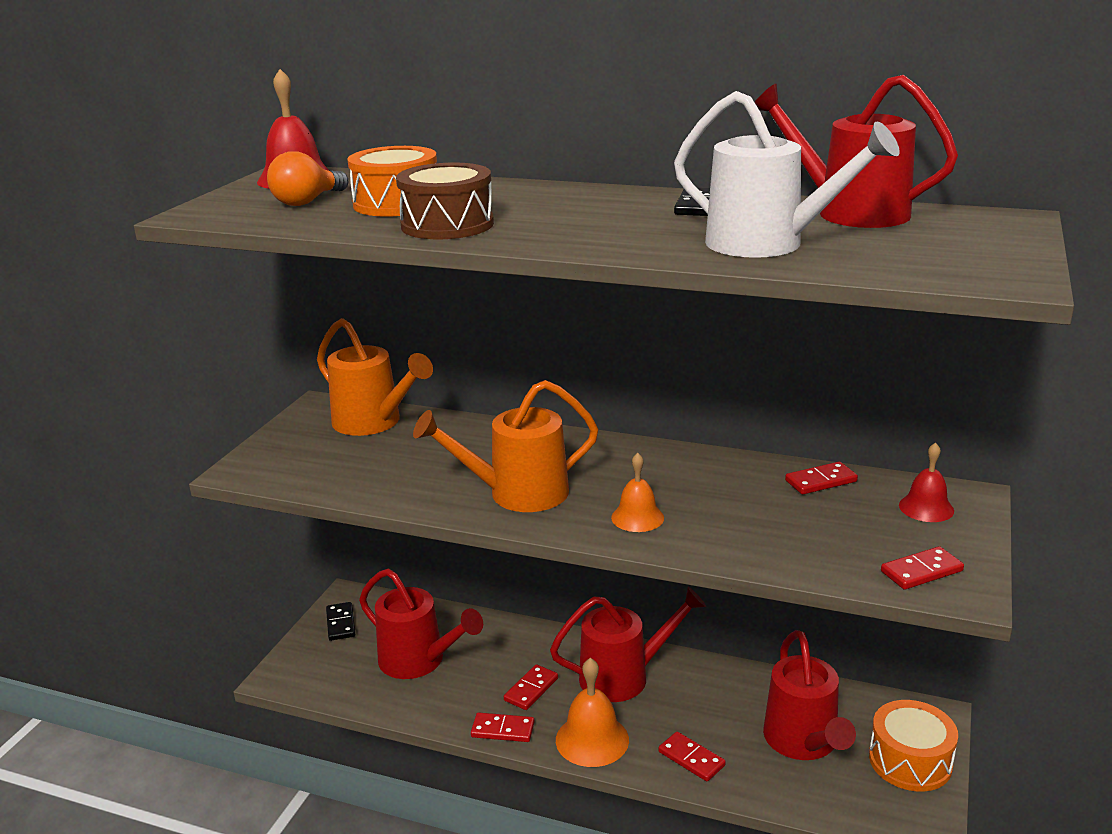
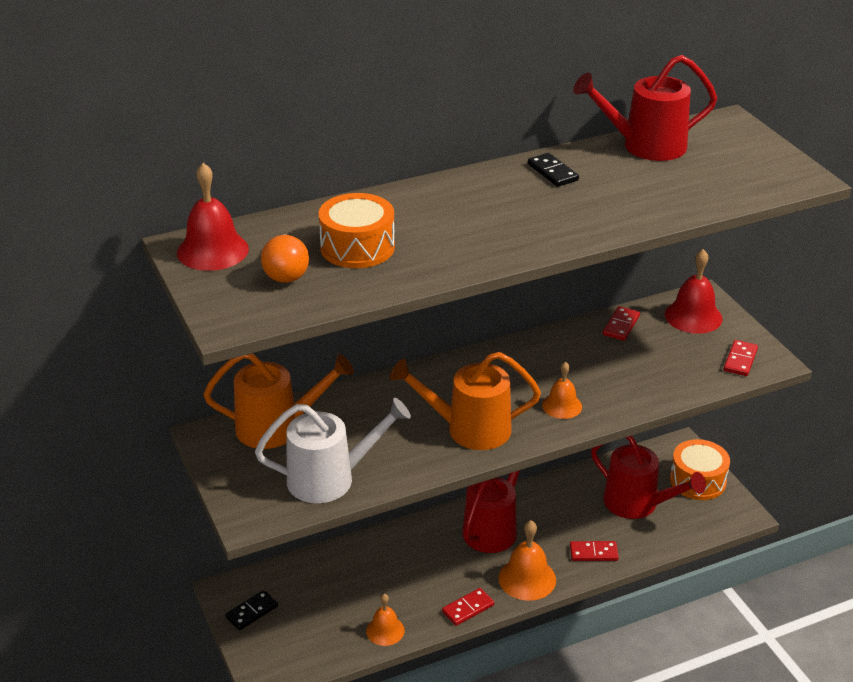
camera: 45 degrees left, 10 degrees up
(341, 623) = (252, 612): black domino -> black domino turned 75 degrees counterclockwise
(411, 702) = (385, 630): none -> orange bell
(419, 661) = (350, 601): red watering can -> none
(447, 225) = (440, 255): brown drum -> none
(516, 494) = (468, 429): orange watering can -> orange watering can turned 60 degrees clockwise
(531, 689) = (450, 572): red domino -> none
(769, 244) = (654, 195): white watering can -> white watering can (331, 478)
(926, 508) = (693, 316): red bell -> red bell, size x1.56

